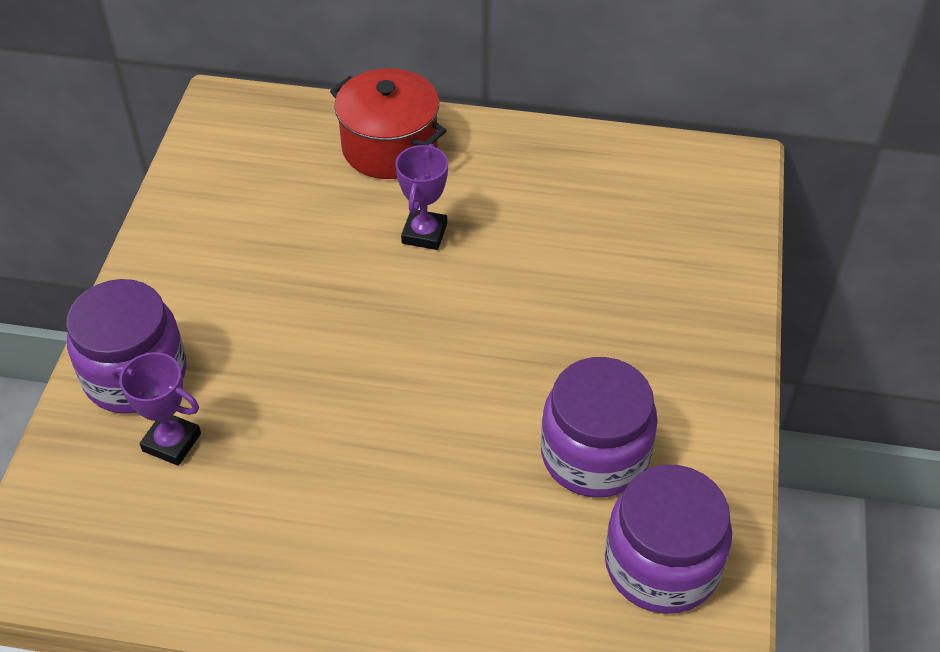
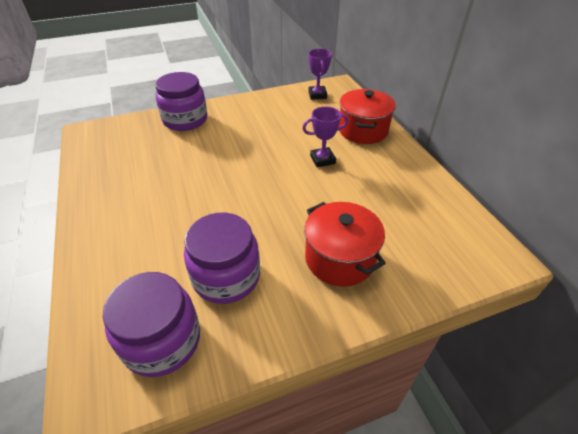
camera: 60 degrees right, 5 degrees down
(172, 442) = (157, 140): purple trophy -> purple trophy (317, 95)
(640, 316) = (340, 258): none -> red pot

